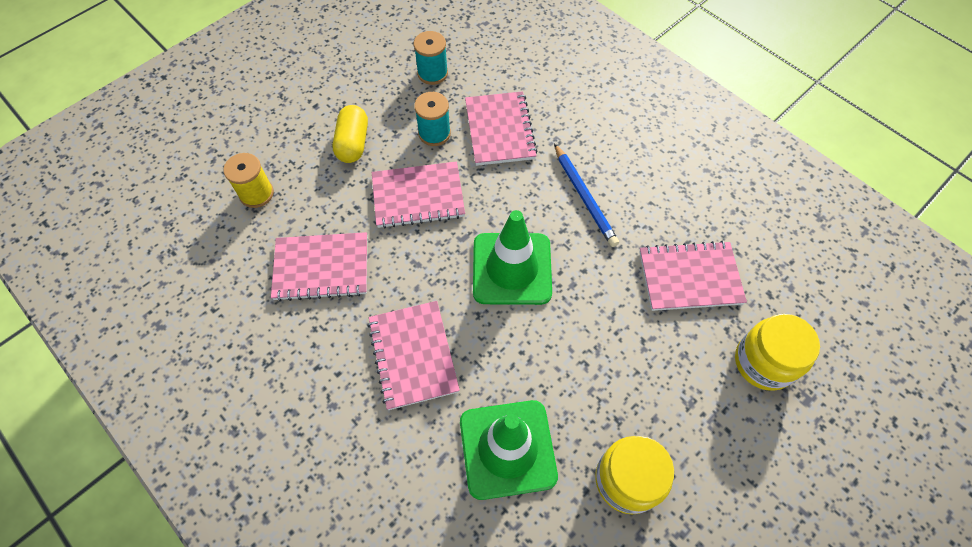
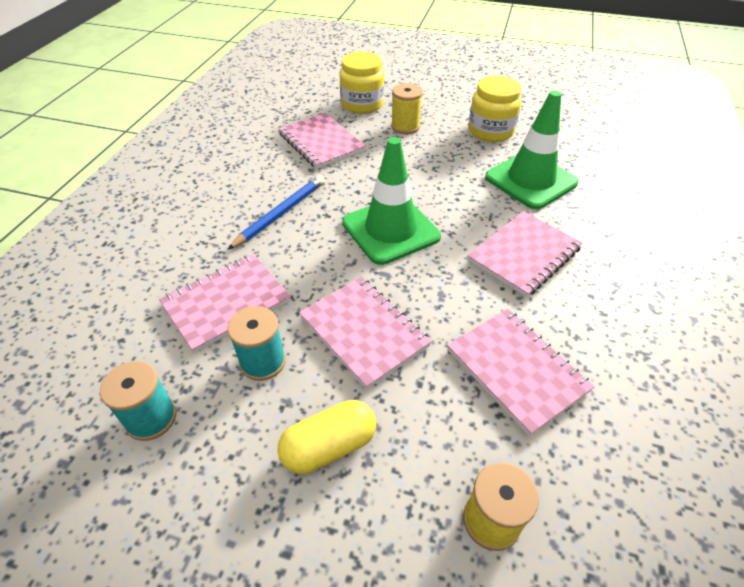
camera: 120 degrees left, 15 degrees down
(685, 382) = (405, 126): none -> yellow spool

